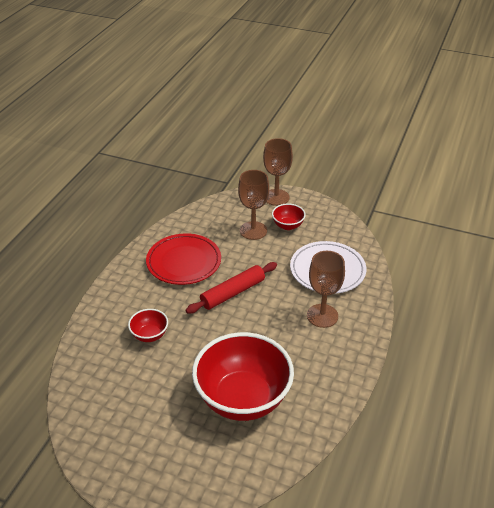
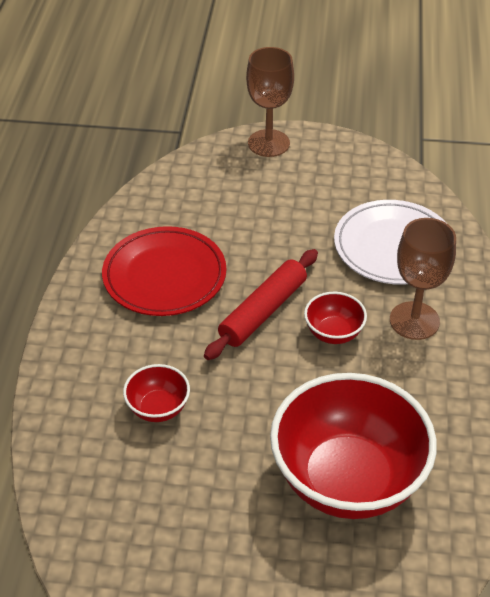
camera: 15 degrees left, 5 degrees up
(253, 230) = (254, 204): brown goblet -> none
(288, 226) = (305, 186): red bowl -> red bowl (333, 333)

